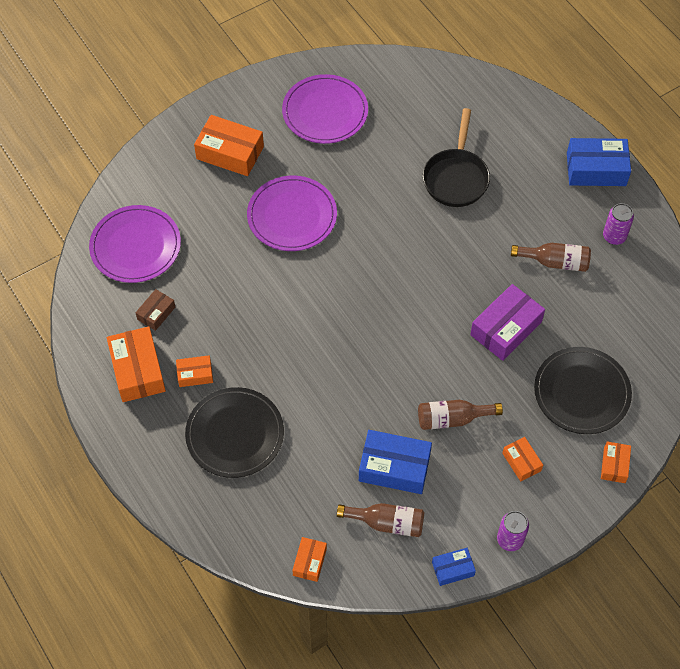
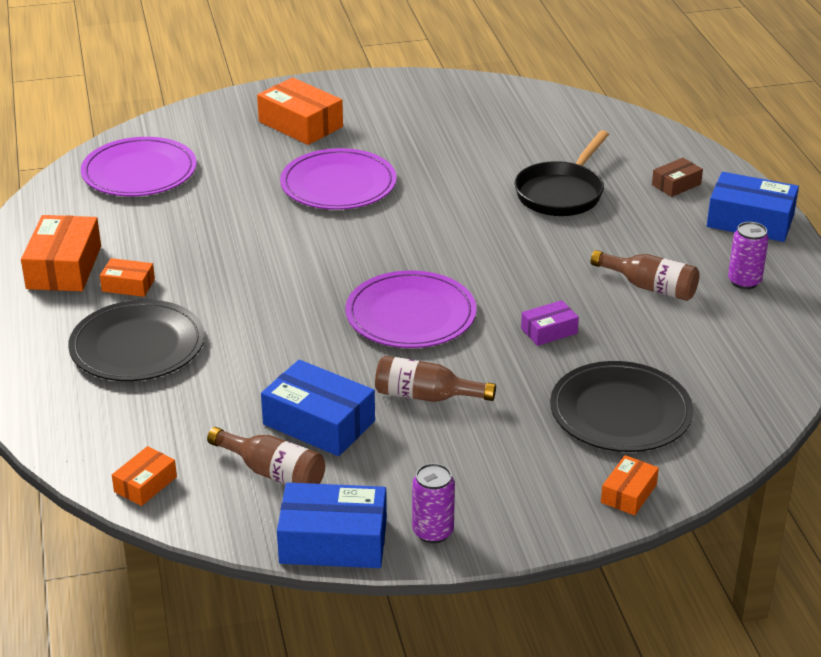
camera: 20 degrees right, 25 degrees down
(156, 313) = (121, 227): brown box -> brown box (676, 184)
(325, 112) = (433, 114): purple plate -> purple plate (410, 315)
(453, 569) = (333, 541): blue box -> blue box, size x1.84
(506, 328) = (549, 331): purple box -> purple box, size x0.54
(521, 462) = (496, 459): orange box -> none

